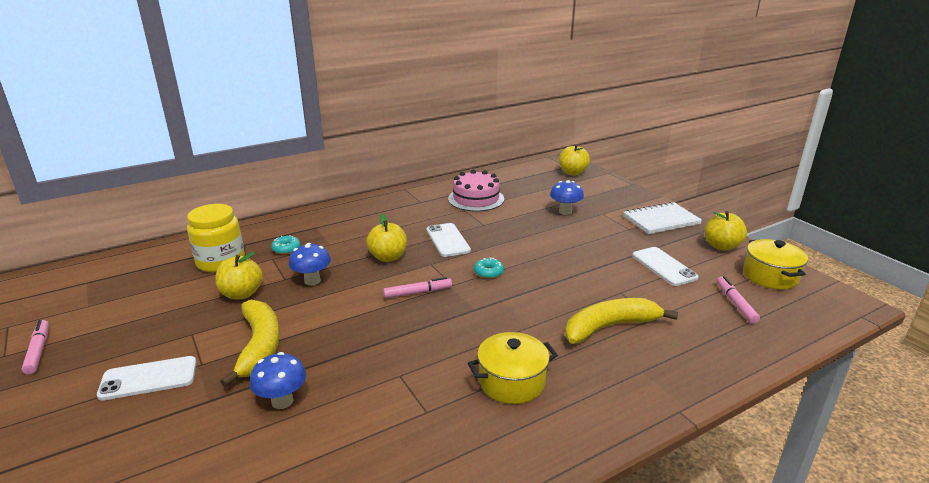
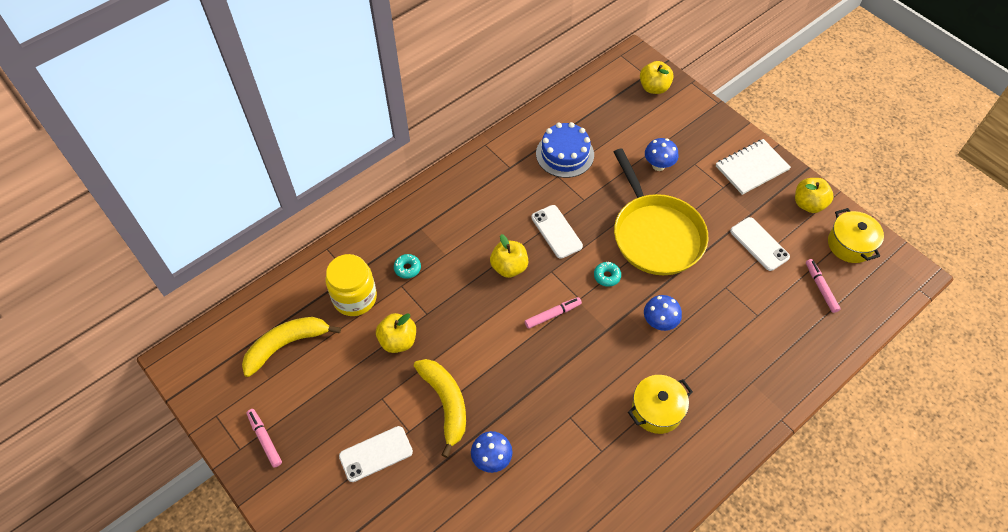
camera: 10 degrees left, 30 degrees up
(312, 281) = (453, 313): blue mushroom -> blue mushroom (659, 323)
(476, 199) = (565, 154): pink cake -> blue cake
(550, 251) = (656, 235): none -> yellow pan
(609, 327) = (721, 334): yellow banana -> yellow banana (286, 345)

